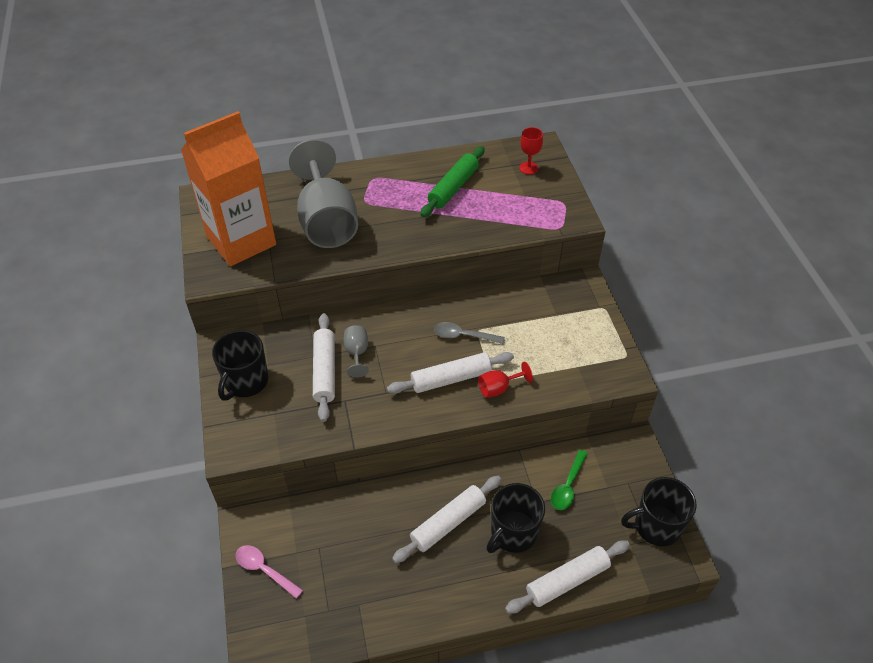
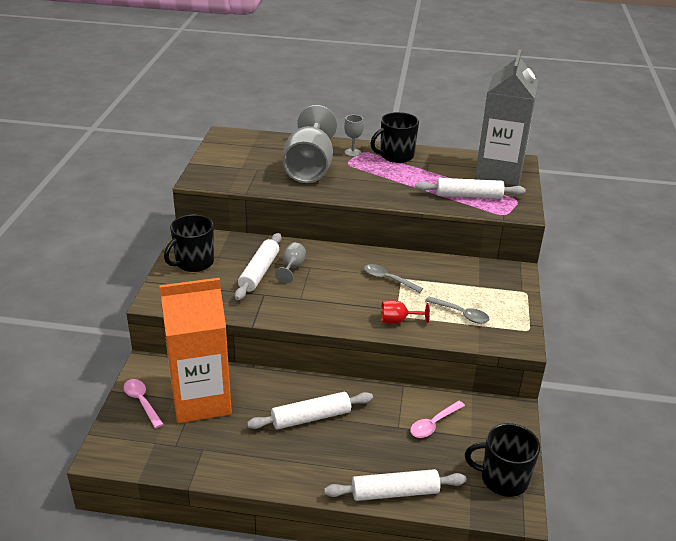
camera: 20 degrees right, 15 degrees down
(241, 241) = (236, 165): orange carton -> orange carton (201, 400)
(362, 183) = (352, 152): none -> grey goblet
(451, 378) = (360, 304): white rolling pin -> white rolling pin (468, 196)
(453, 187) = (426, 171): green rolling pin -> none
(513, 533) = (364, 442): black mug -> black mug (396, 156)
(528, 168) = (499, 172): red goblet -> grey carton
(555, 358) = (461, 314): none -> grey spoon
(568, 486) = (433, 424): green spoon -> pink spoon

